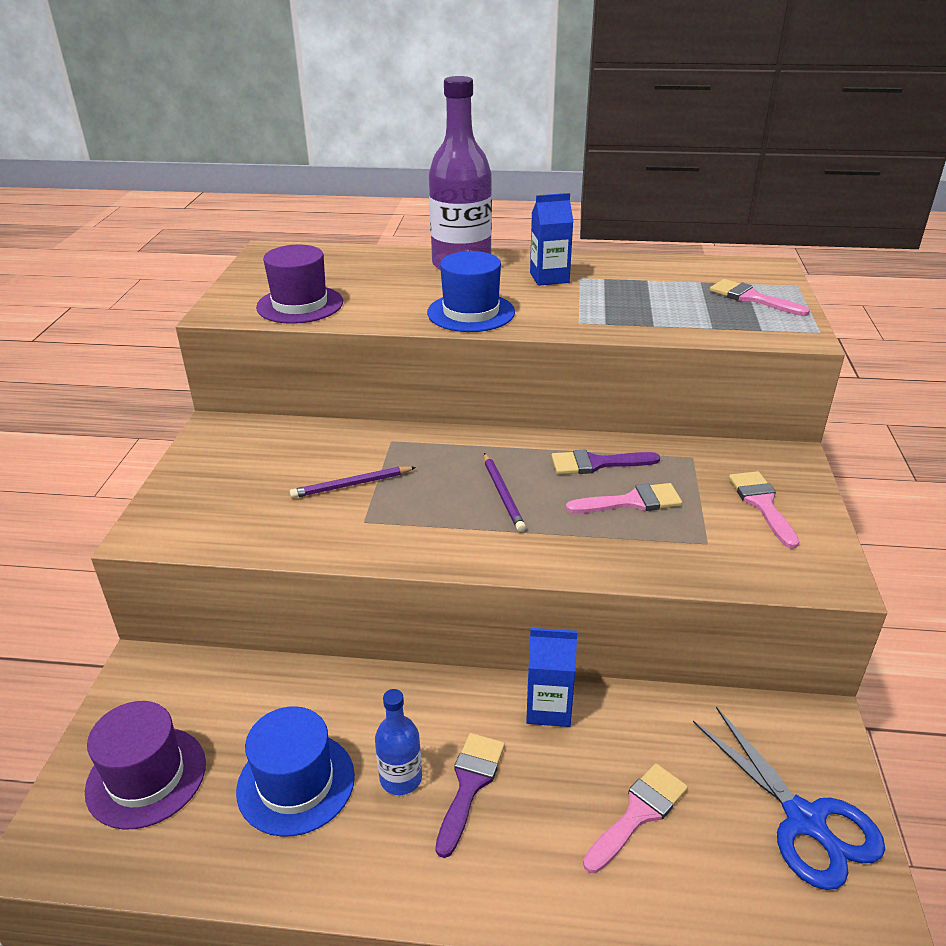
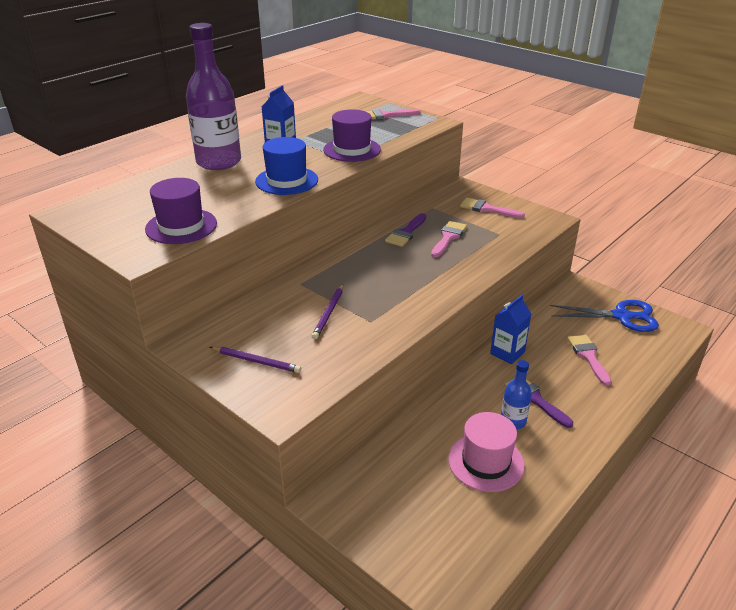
camera: 55 degrees left, 0 degrees up
(146, 776) = (430, 527): purple hat -> purple hat (352, 150)
(296, 783) = (486, 462): blue hat -> pink hat
(502, 494) = (399, 269): purple pencil -> purple pencil (256, 361)

